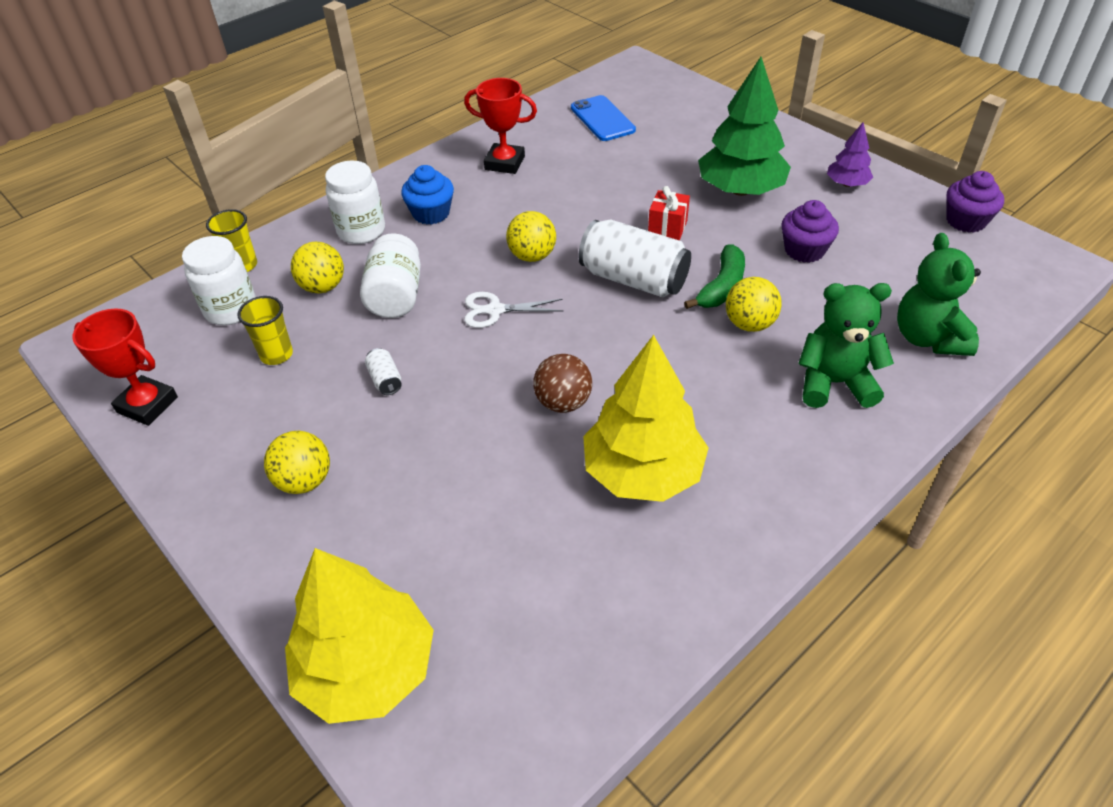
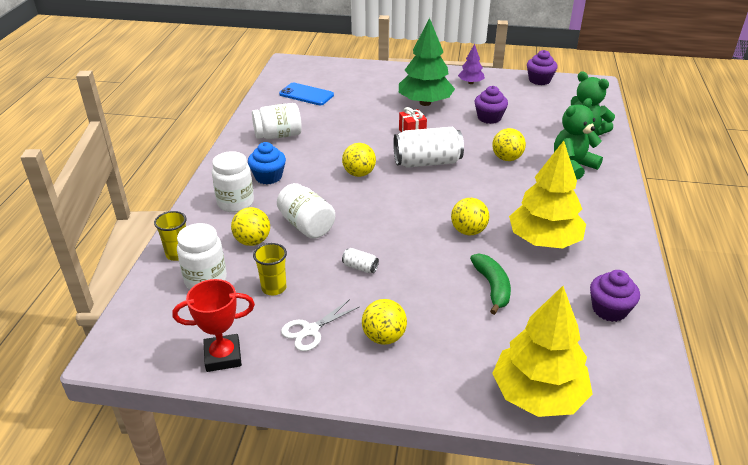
camera: 40 degrees left, 10 degrees down
(495, 310) = (374, 207): white scissors -> white scissors (310, 330)
(504, 163) = (278, 135): red trophy -> white jar
(563, 402) = (468, 231): brown ball -> yellow ball
(600, 623) = (609, 309): none -> purple cupcake
(721, 287) = (473, 148): green banana -> green banana (492, 287)

